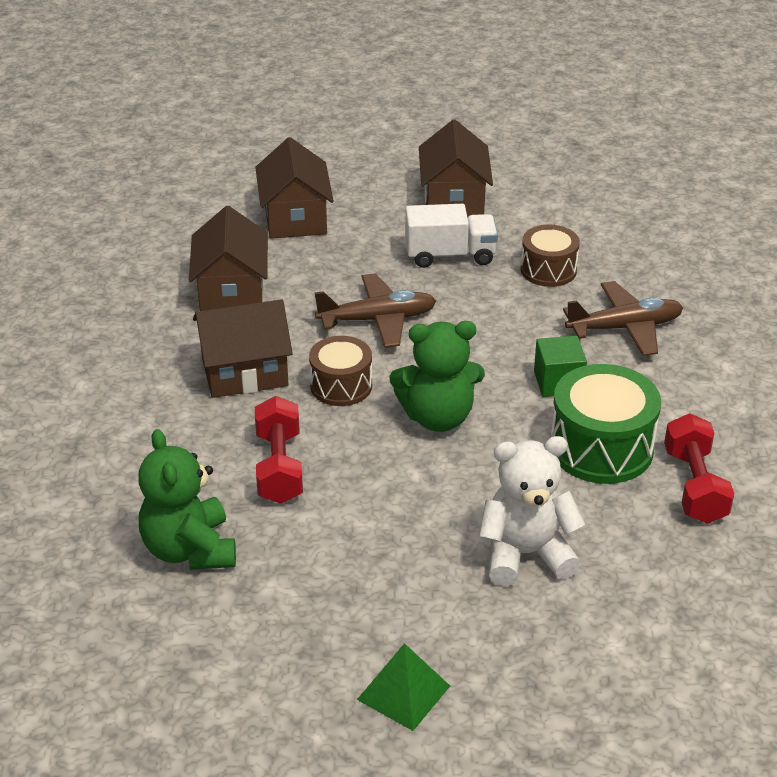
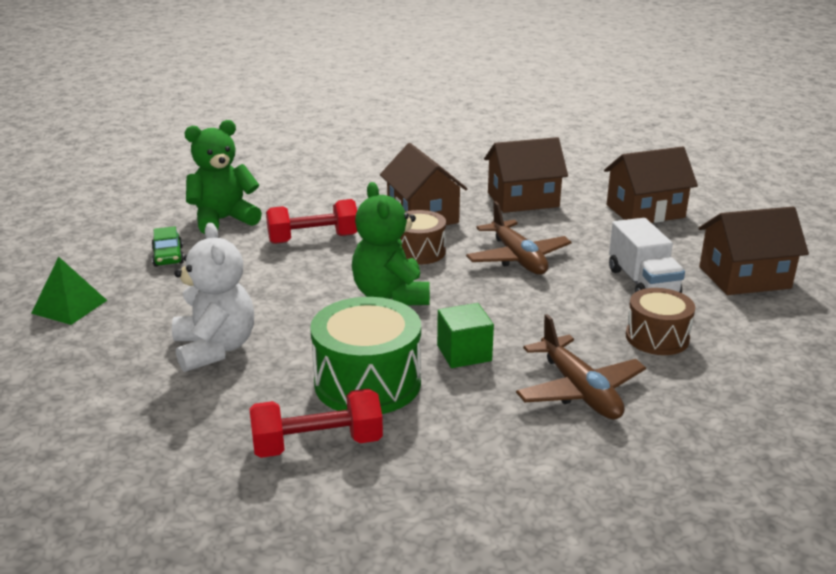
camera: 80 degrees right, 10 degrees down
(287, 603) = (168, 256): none -> green car

